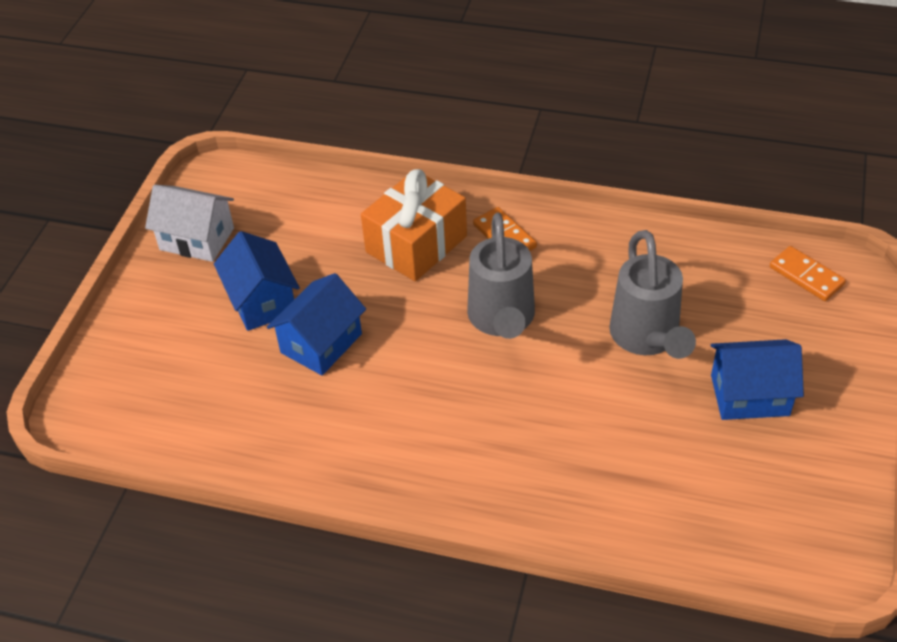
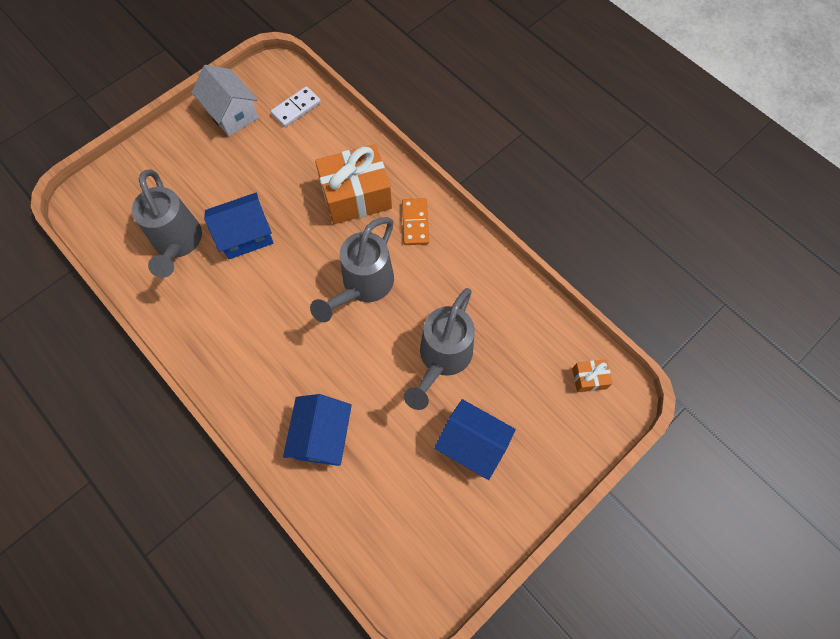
camera: 30 degrees right, 20 degrees up
(245, 393) = (178, 244): none -> grey watering can
(262, 301) = (235, 183): blue house -> blue house (322, 436)
(272, 199) = (296, 108): none -> white domino
(806, 276) = (589, 378): orange domino -> orange gift

